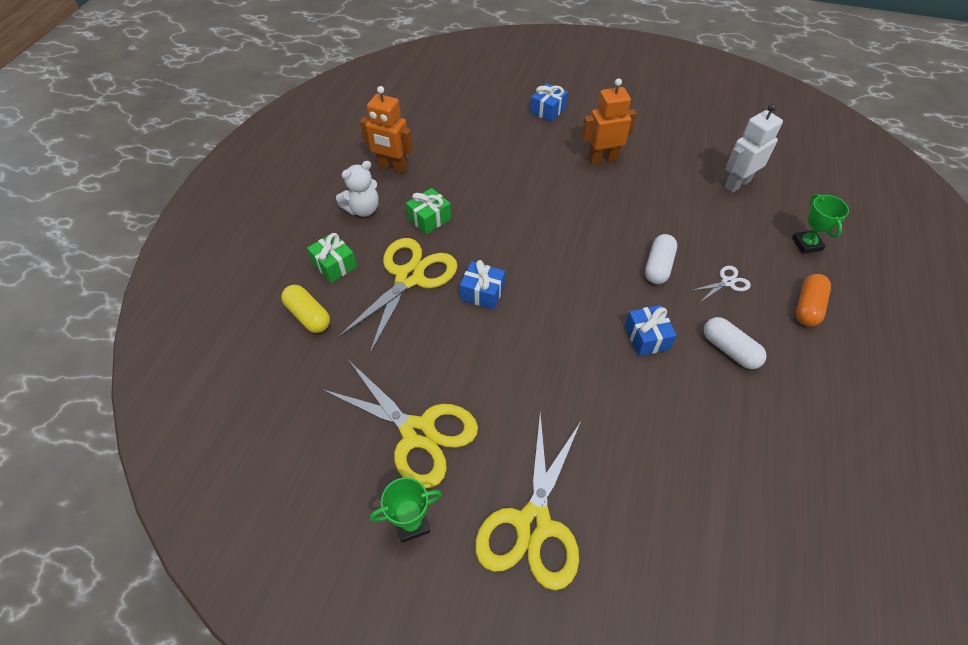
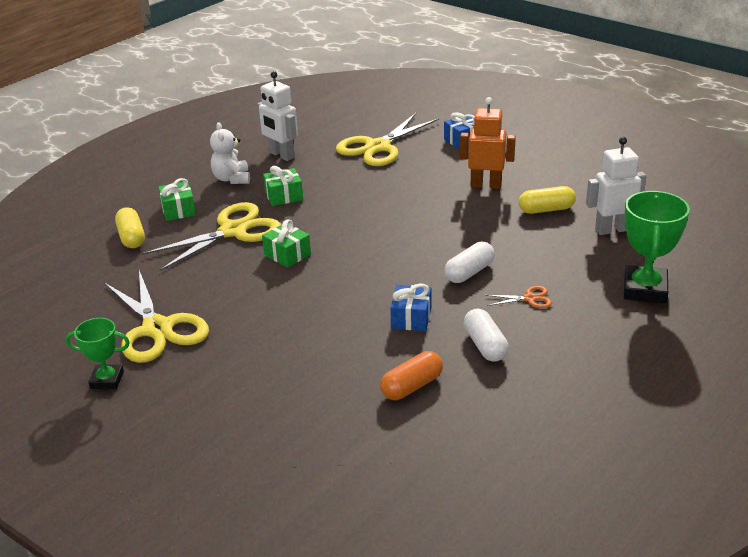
camera: 25 degrees right, 20 degrees down
(363, 209) = (232, 179): white teddy bear -> white teddy bear turned 90 degrees clockwise
(392, 167) = (281, 155): orange robot -> white robot
(482, 293) = (287, 254): blue gift -> green gift
(533, 524) = (201, 408): yellow scissors -> yellow scissors (378, 147)
(671, 175) = (546, 210): none -> yellow capsule
(727, 282) = (530, 298): white scissors -> orange scissors
(806, 244) = (645, 289): green trophy -> green trophy, size x1.65
(807, 307) = (598, 335): orange capsule -> orange capsule (412, 386)

